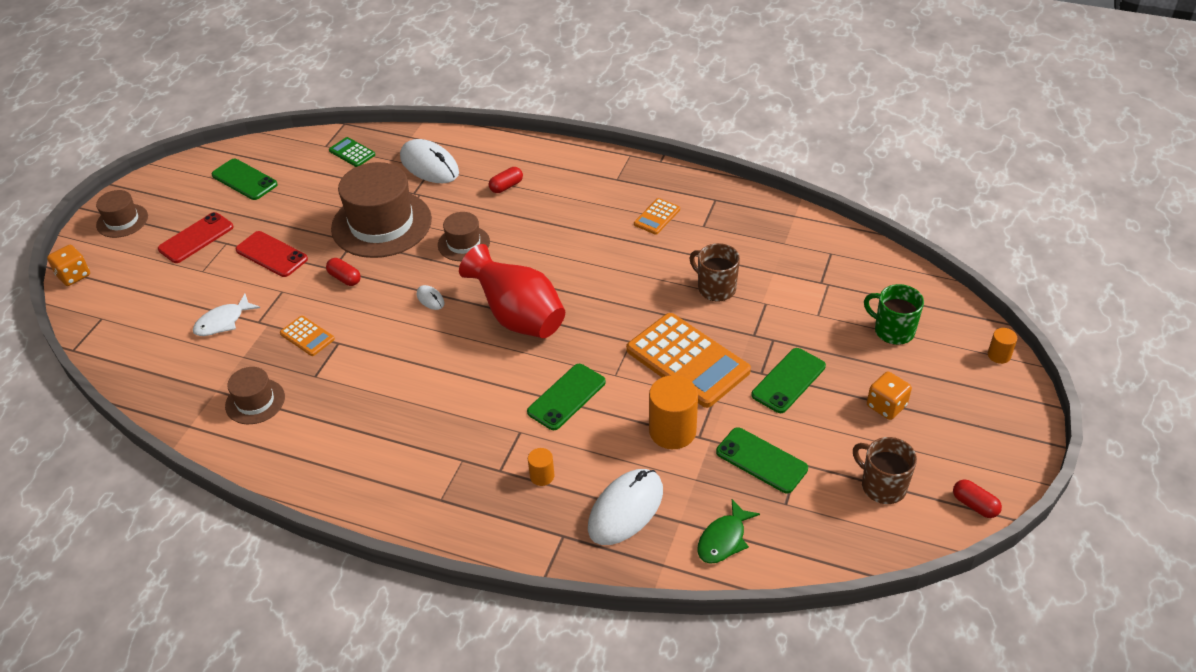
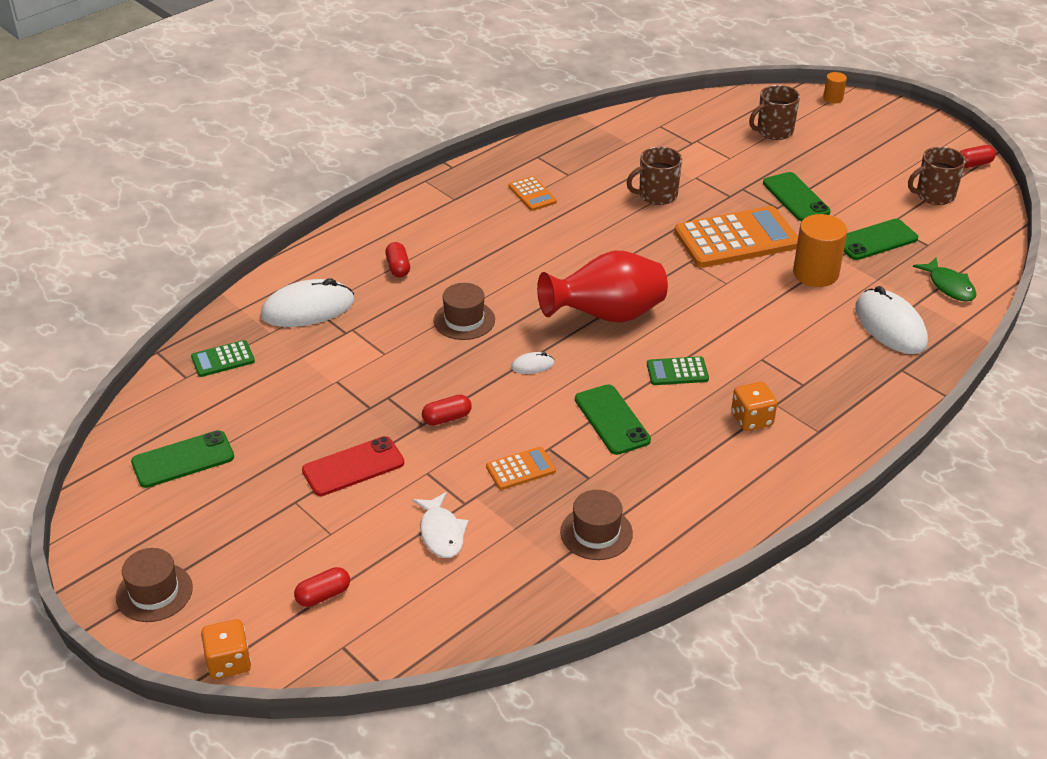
camera: 65 degrees left, 5 degrees down
(143, 291) = (323, 595): none -> red capsule
(196, 238) = (260, 526): red phone -> none
(381, 224) = (377, 369): brown hat -> none
(470, 384) = (677, 372): none -> green calculator
(542, 476) = (825, 361): orange cylinder -> none
(566, 397) = (735, 318): green phone -> green phone (612, 420)
(886, 406) = (853, 164): orange dice -> orange dice (752, 419)
(893, 330) = (774, 131): green mug -> brown mug

